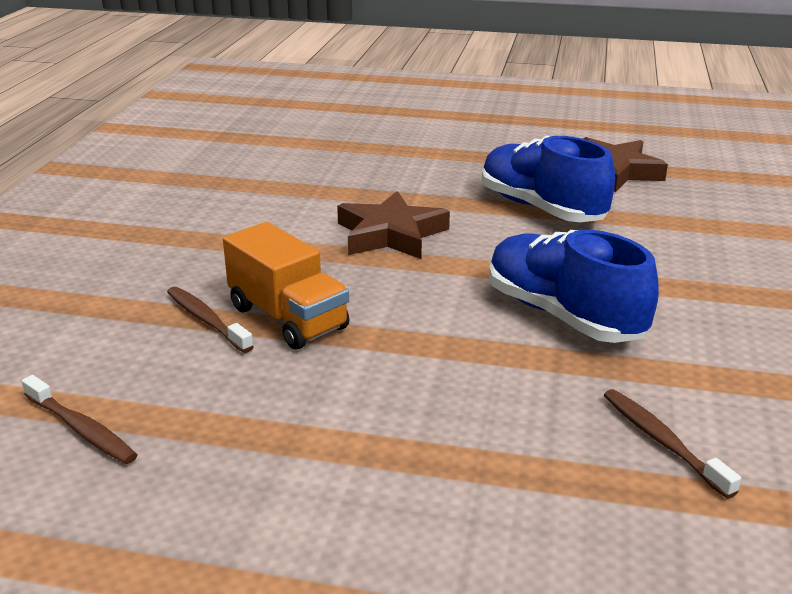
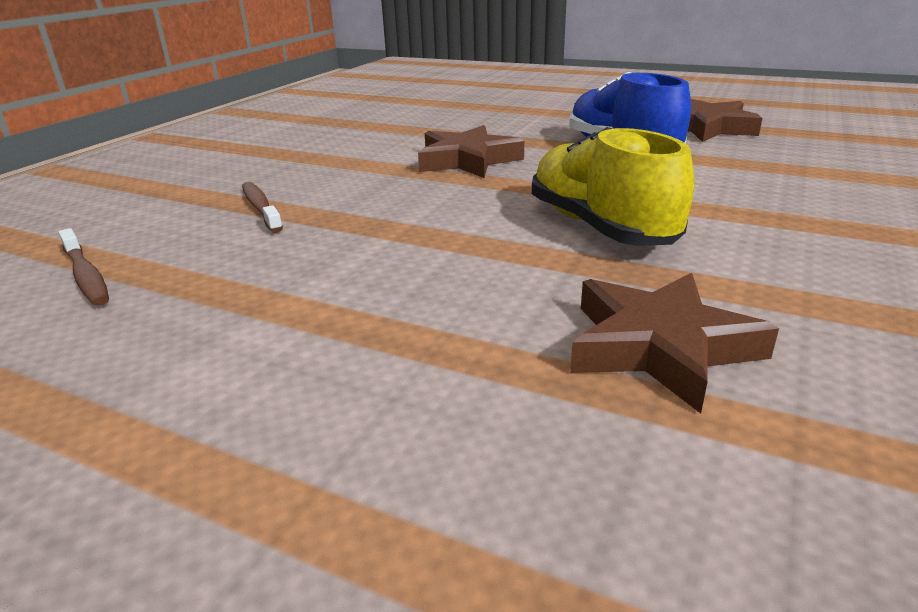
camera: 15 degrees right, 0 degrees up
(288, 318) = (332, 211): orange truck -> none
(563, 315) = (600, 227): blue shoe -> yellow shoe
(662, 442) = (659, 347): brown toothbrush -> brown star

